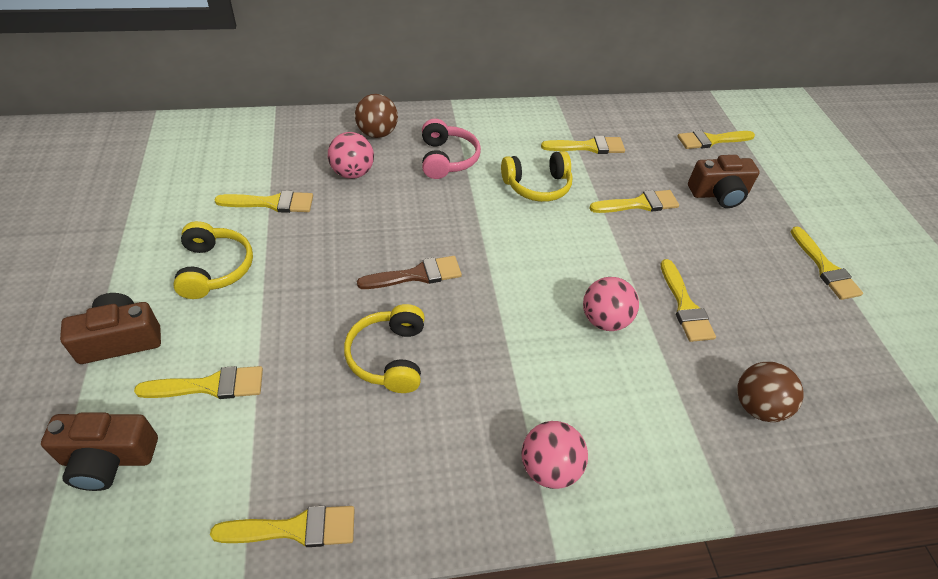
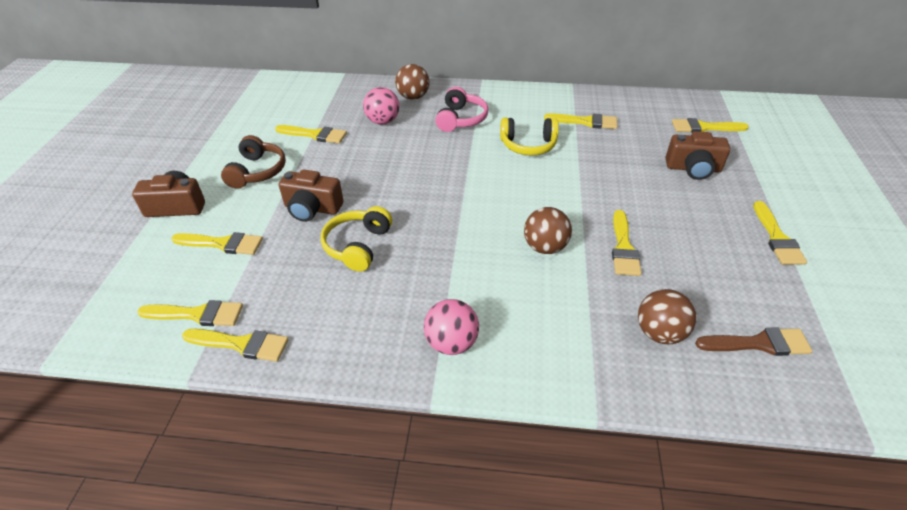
camera: 20 degrees right, 5 degrees down
(108, 459) = (138, 277): brown camera -> brown camera (312, 208)
(215, 269) = (257, 171): yellow headphones -> brown headphones
(416, 275) = (403, 194): brown brush -> brown brush (759, 343)
(604, 320) = (545, 247): pink ball -> brown ball
(639, 204) = (613, 168): yellow brush -> yellow brush (197, 314)

